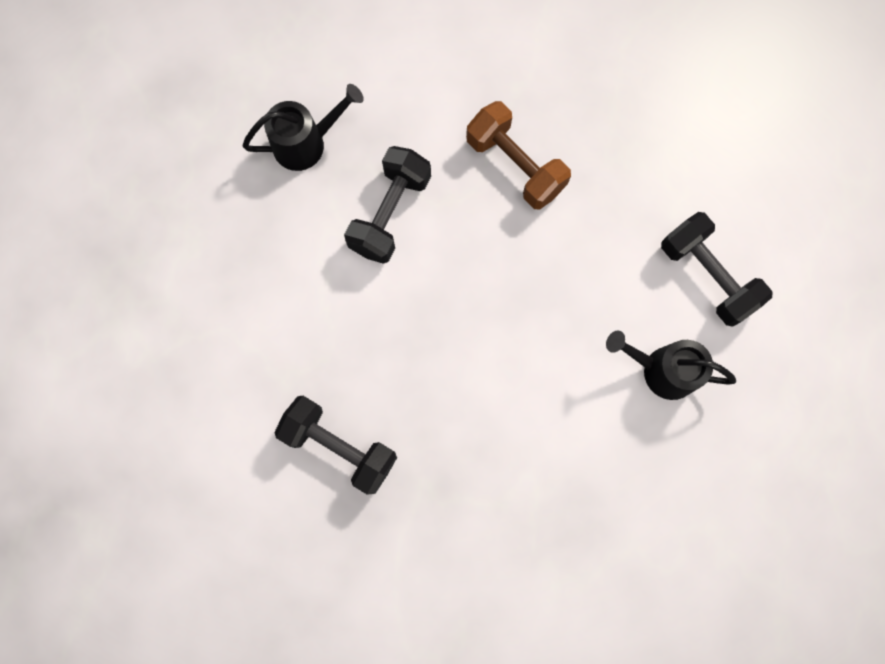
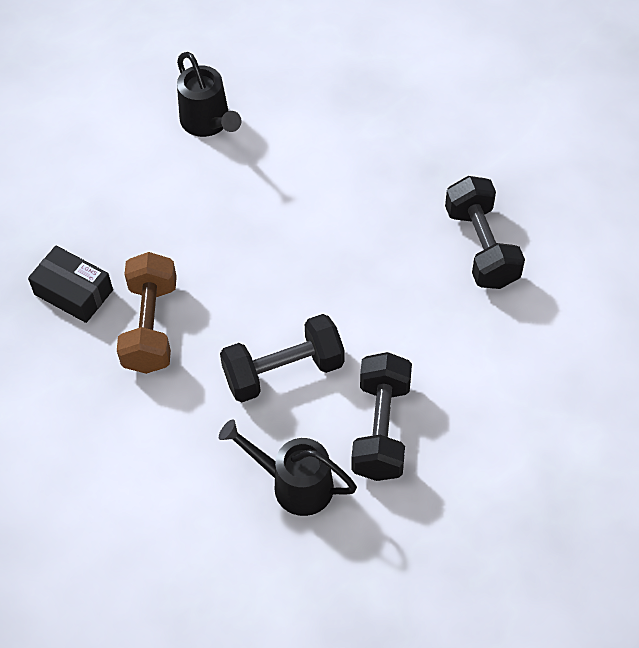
camera: 135 degrees left, 20 degrees down
(596, 143) = (73, 292): none -> black box
(706, 276) = (110, 149): black dumbbell -> black dumbbell (381, 429)

